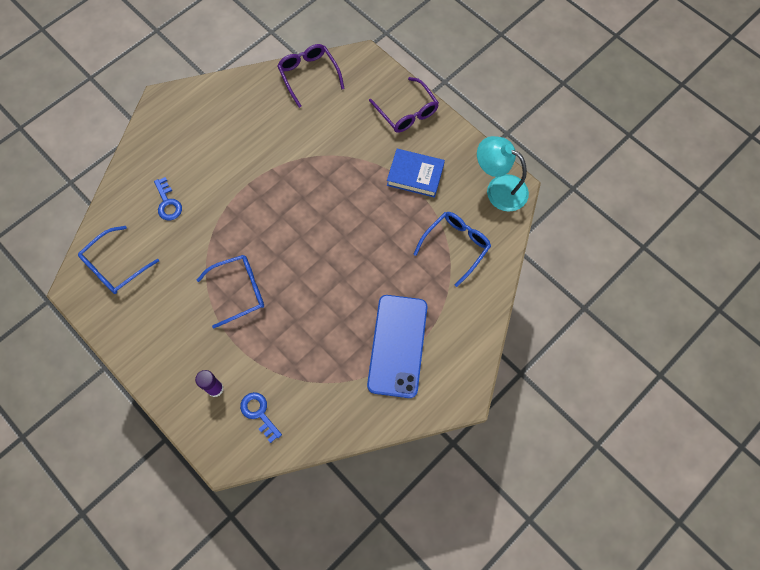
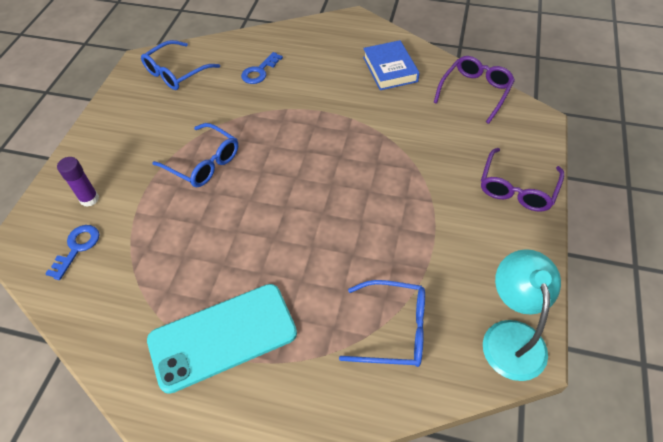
camera: 60 degrees right, 15 degrees down
(115, 266) = (176, 72): blue glasses -> blue glasses turned 60 degrees counterclockwise
(398, 345) = (223, 337): blue phone -> turquoise phone
(415, 175) = (448, 237): blue book -> blue book (390, 69)

